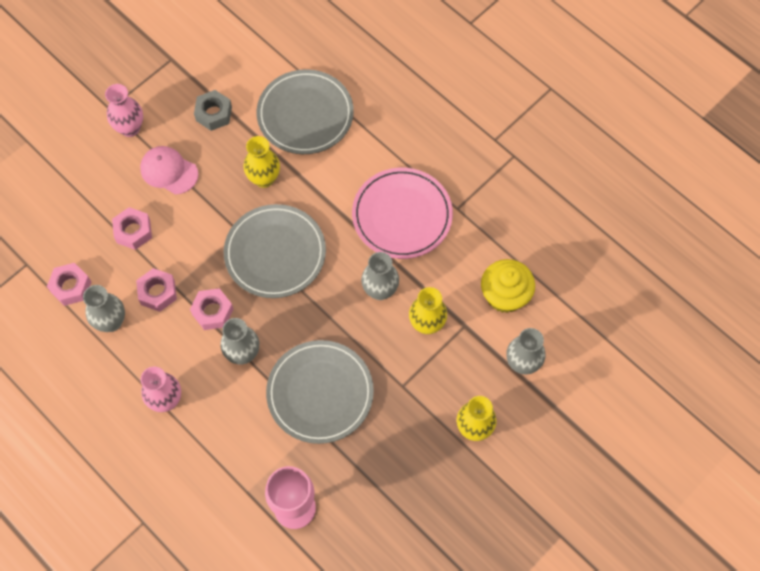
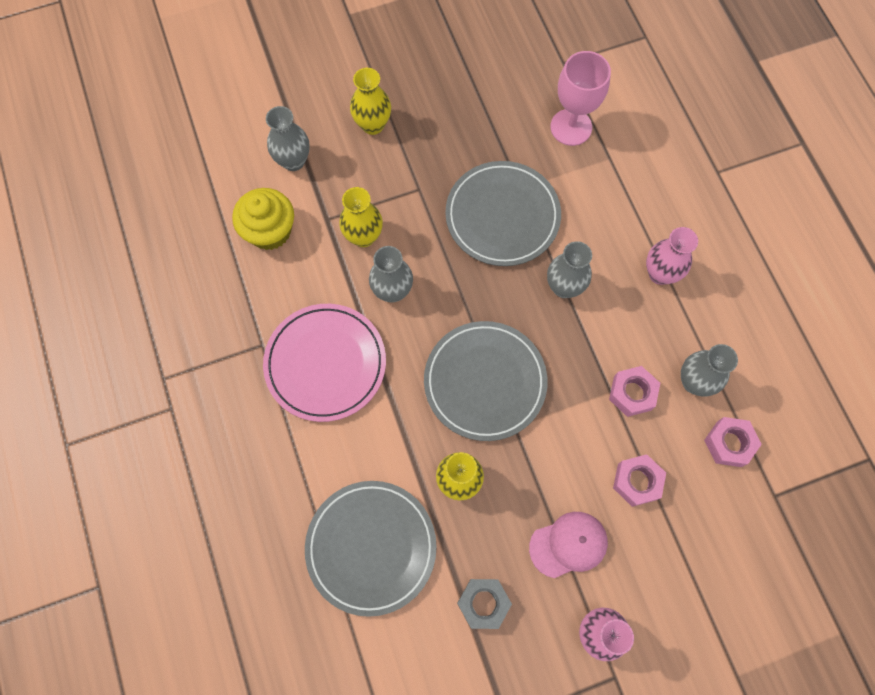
camera: 155 degrees left, 5 degrees up
(169, 171) = (568, 544): pink cap -> pink cap turned 75 degrees counterclockwise
(212, 312) = (579, 345): pink nut -> none

